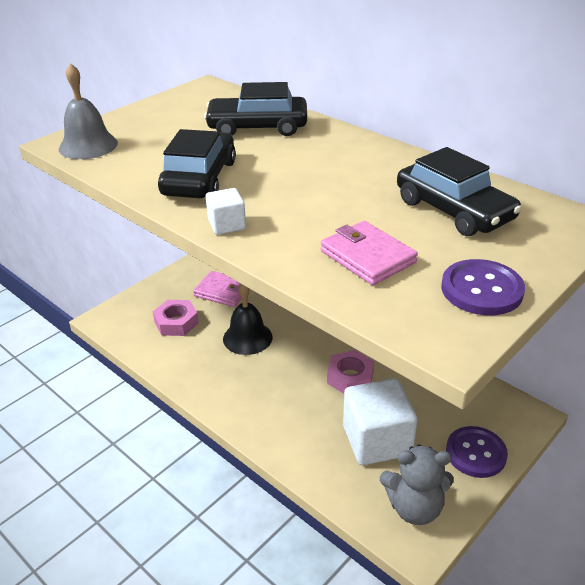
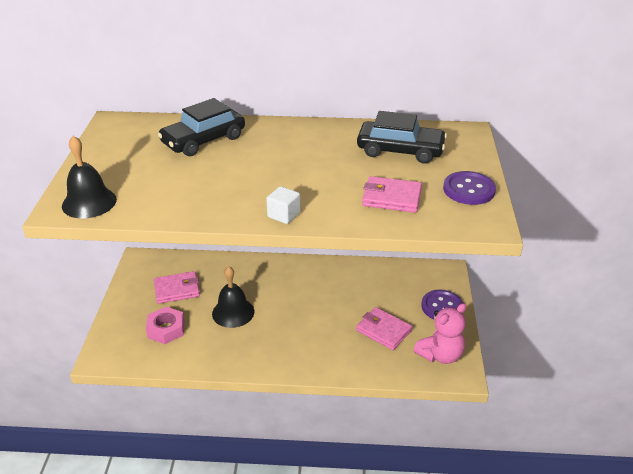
camera: 40 degrees left, 0 degrees up
(88, 145) = (89, 202): grey bell -> black bell
(199, 178) = (217, 192): black car -> none
(350, 377) = (329, 302): pink nut -> none
(377, 440) = (383, 330): white cube -> pink wallet
(414, 507) = (440, 355): grey teddy bear -> pink teddy bear

